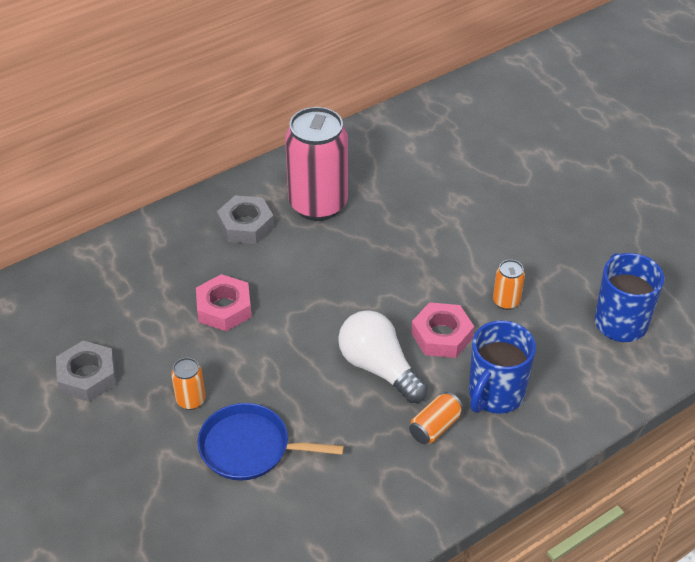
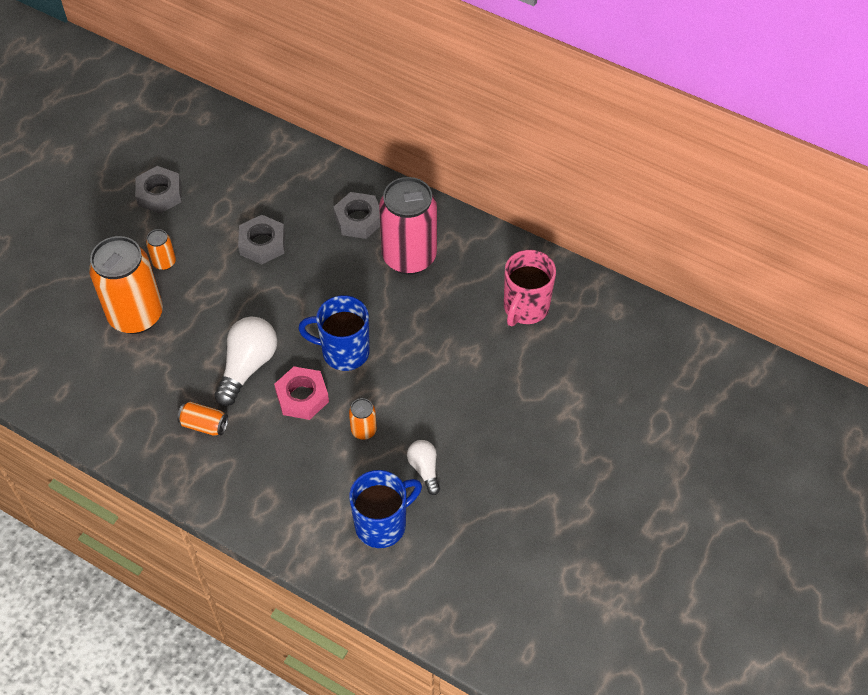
camera: 65 degrees right, 10 degrees up
(224, 308) = (262, 244): pink nut -> grey nut
(249, 447) = (136, 315): blue pan -> orange can
(427, 149) = (525, 308): none -> pink mug
(495, 394) = (255, 455): blue mug -> blue mug (343, 352)
(571, 272) = (424, 469): none -> white light bulb

